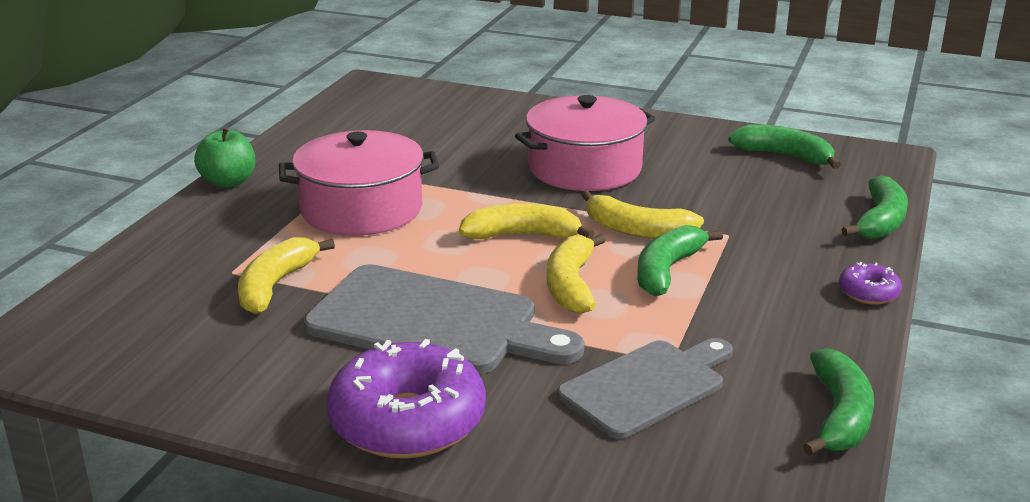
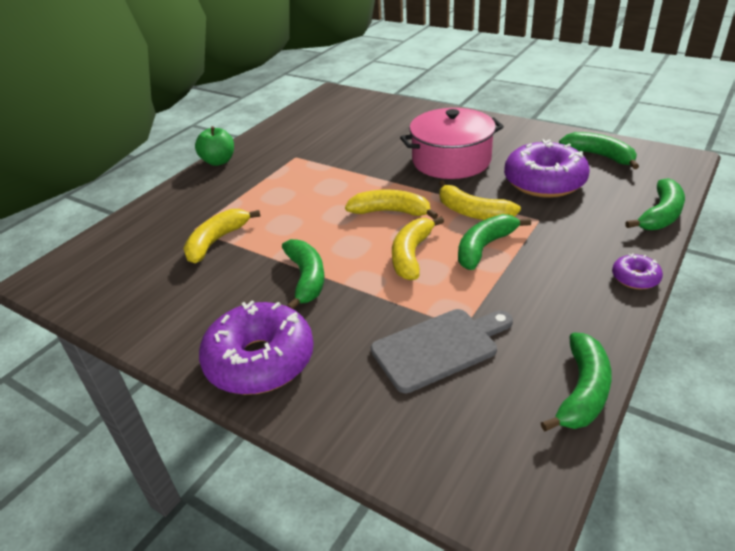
camera: 15 degrees right, 10 degrees up
(361, 209) = (292, 185): pink pot -> none
(433, 322) = (306, 278): grey cutting board -> green banana
(721, 189) = (544, 182): none -> purple donut

